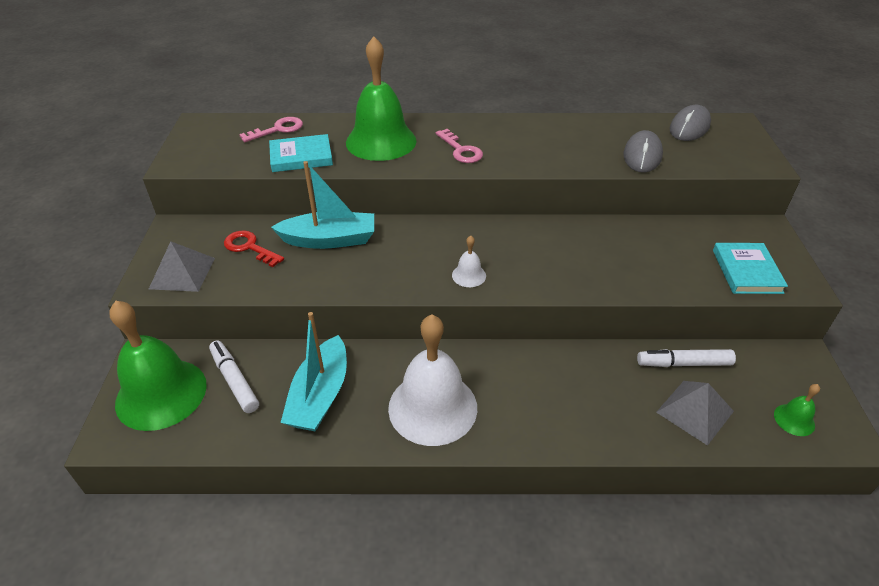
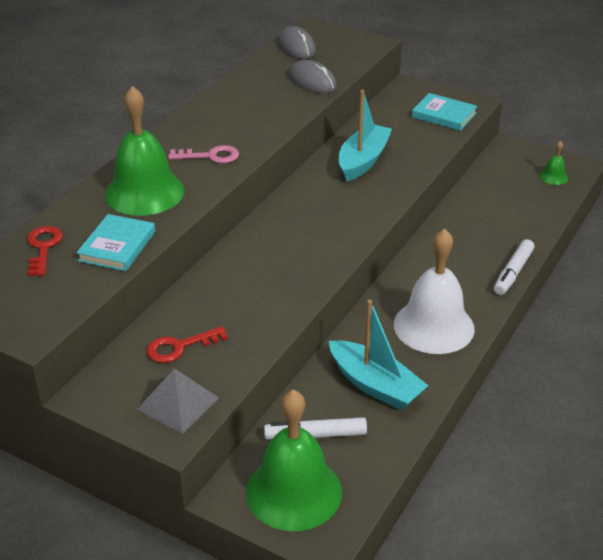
camera: 60 degrees left, 5 degrees down
(278, 129) = (43, 247): pink key -> red key
(329, 240) = (218, 293): turquoise boat -> turquoise boat (363, 161)
(469, 275) = (340, 233): white bell -> none
(683, 363) = (478, 194): white marker -> white marker (513, 273)
(694, 411) = (521, 210): grey pyramid -> none

